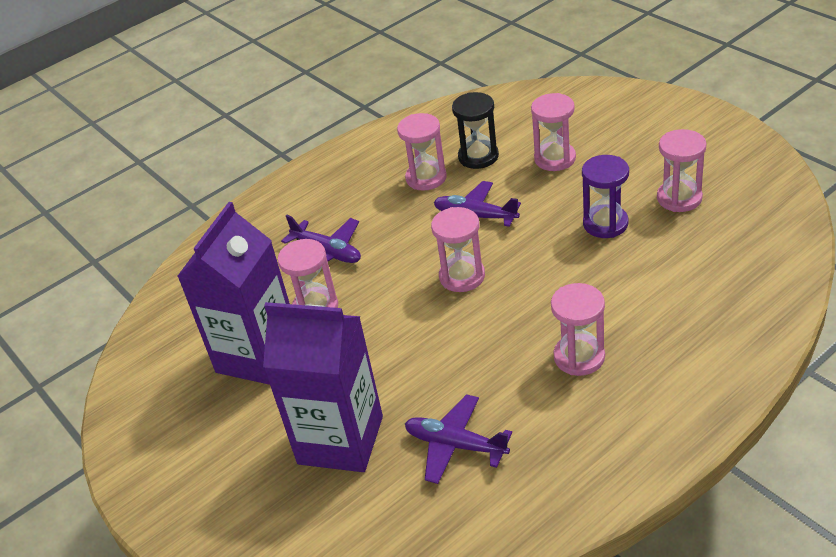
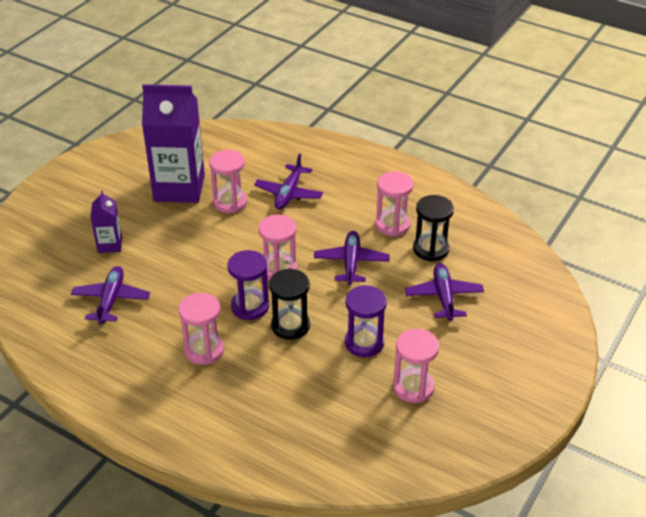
camera: 65 degrees right, 0 degrees up
(340, 440) = (110, 245): purple carton -> purple carton, size x0.47
(517, 308) = (250, 306): none -> purple hourglass
(555, 159) = (444, 297): pink hourglass -> purple plane
(561, 277) = (290, 325): none -> black hourglass

